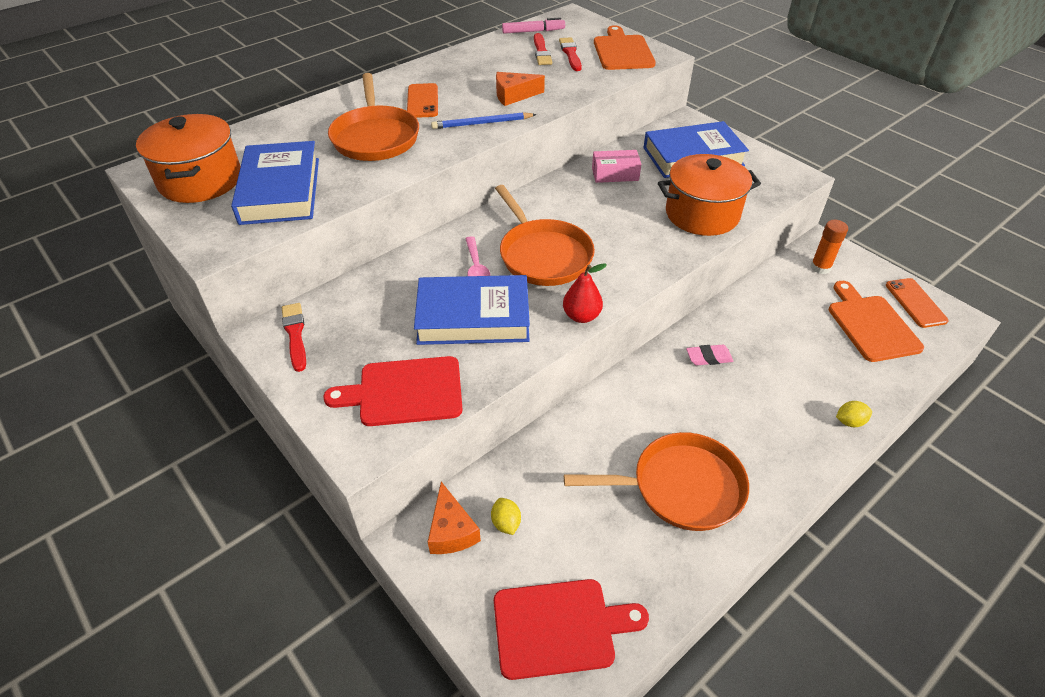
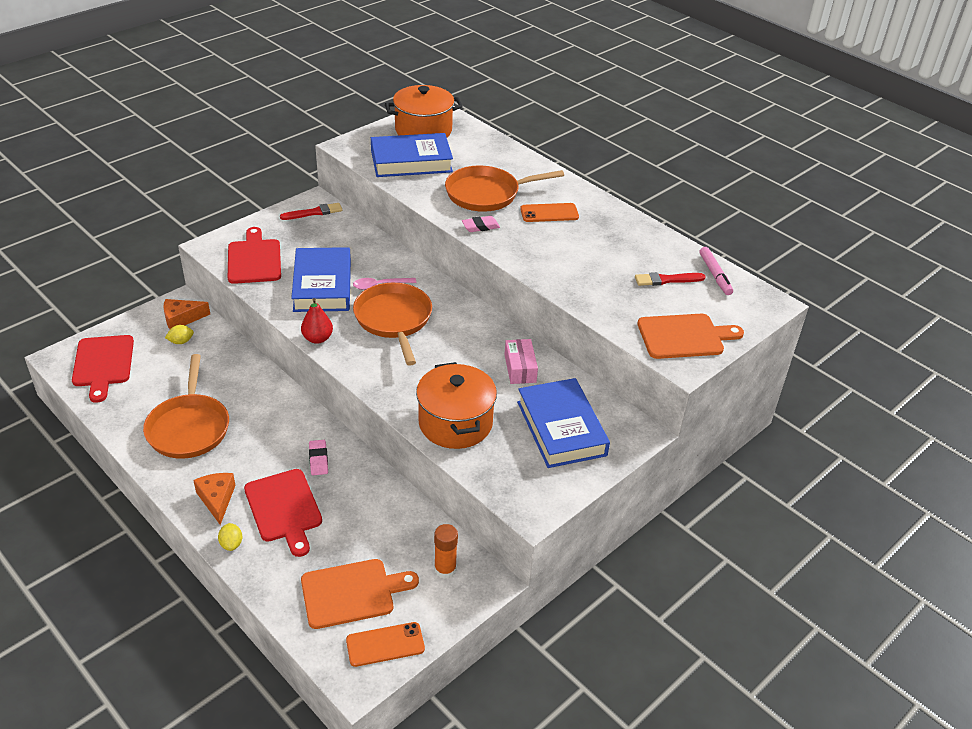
camera: 85 degrees right, 5 degrees down
(444, 143) = (480, 226): none -> pink eraser
(481, 123) = (514, 245): blue pencil -> none
(514, 95) = (568, 262): orange cheese -> orange cheese (217, 499)
(543, 255) = (394, 320): orange pan -> orange pan turned 105 degrees clockwise
(570, 54) = (667, 299): red brush -> none
(786, 381) = (284, 509): none -> red cutting board

